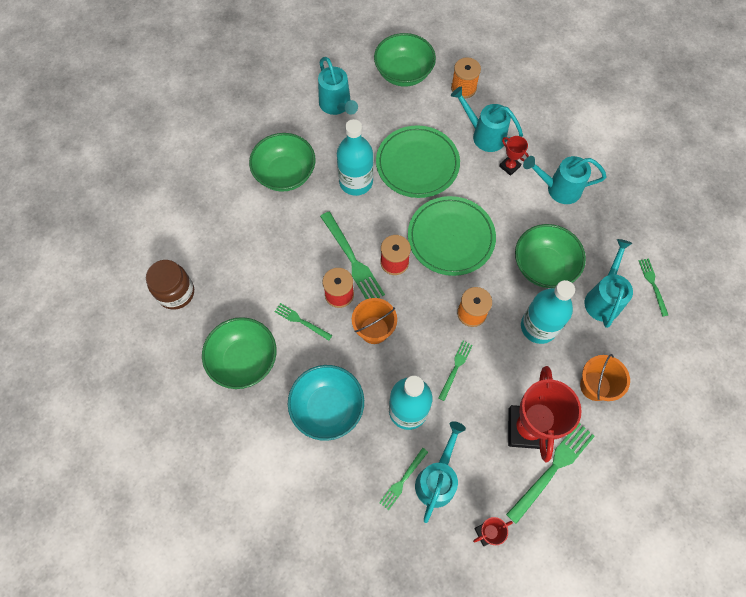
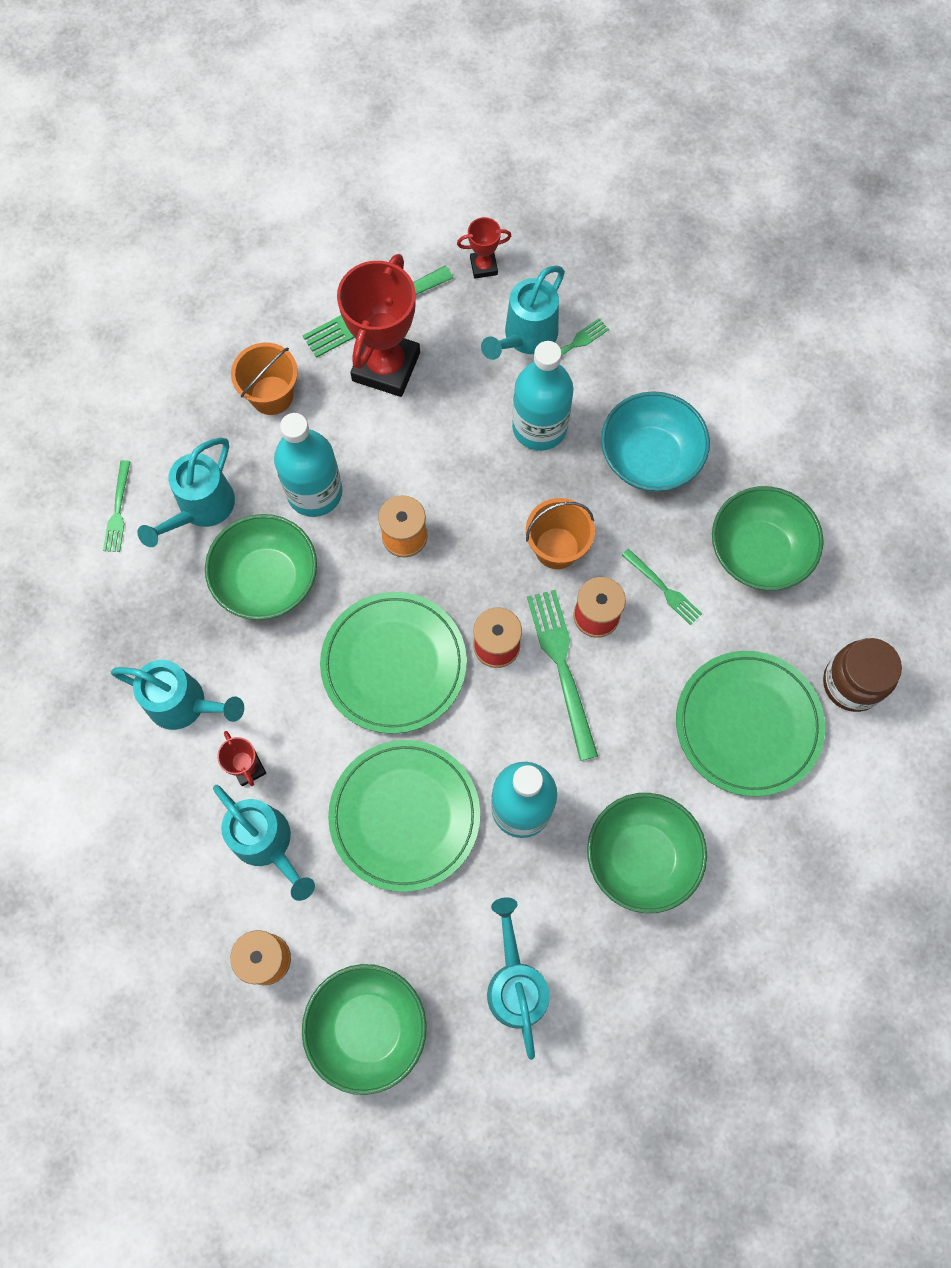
camera: 165 degrees left, 5 degrees up
(236, 254) = (748, 724): none -> green plate
(455, 368) = (455, 465): green fork -> none

